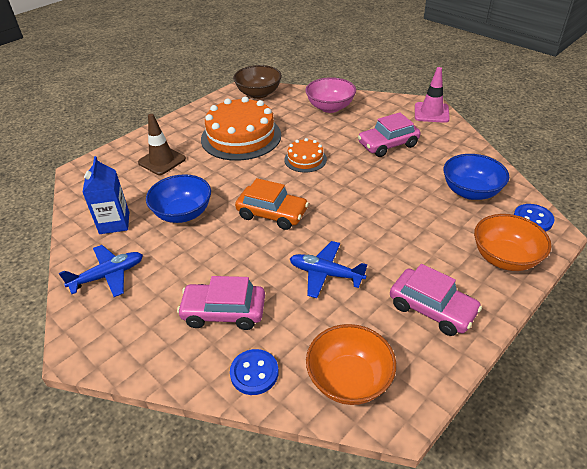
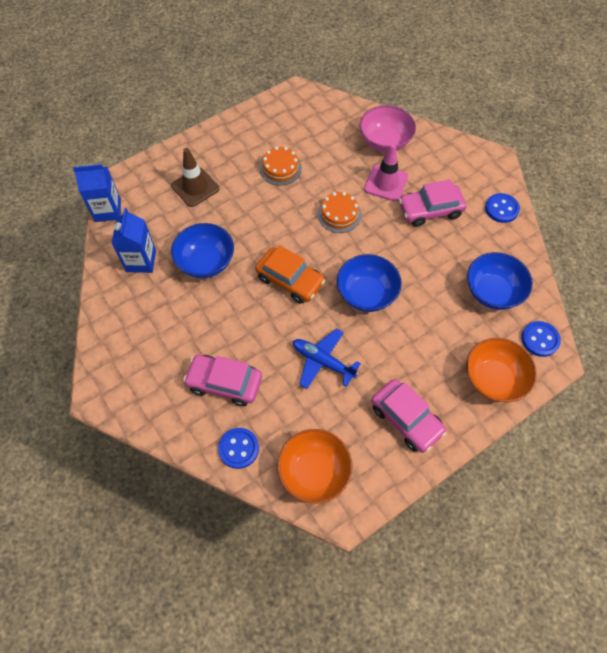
camera: 10 degrees right, 20 degrees up
(75, 190) = (108, 210): none -> blue carton
(108, 275) = (130, 322): blue plane -> none
(241, 137) = (280, 168): orange cake -> orange cake, size x0.50
(258, 94) = (312, 104): brown bowl -> none
(351, 212) = (366, 294): none -> blue bowl
(431, 113) = (492, 172): pink traffic cone -> pink traffic cone (386, 183)
(450, 134) = (501, 209): none -> blue button

